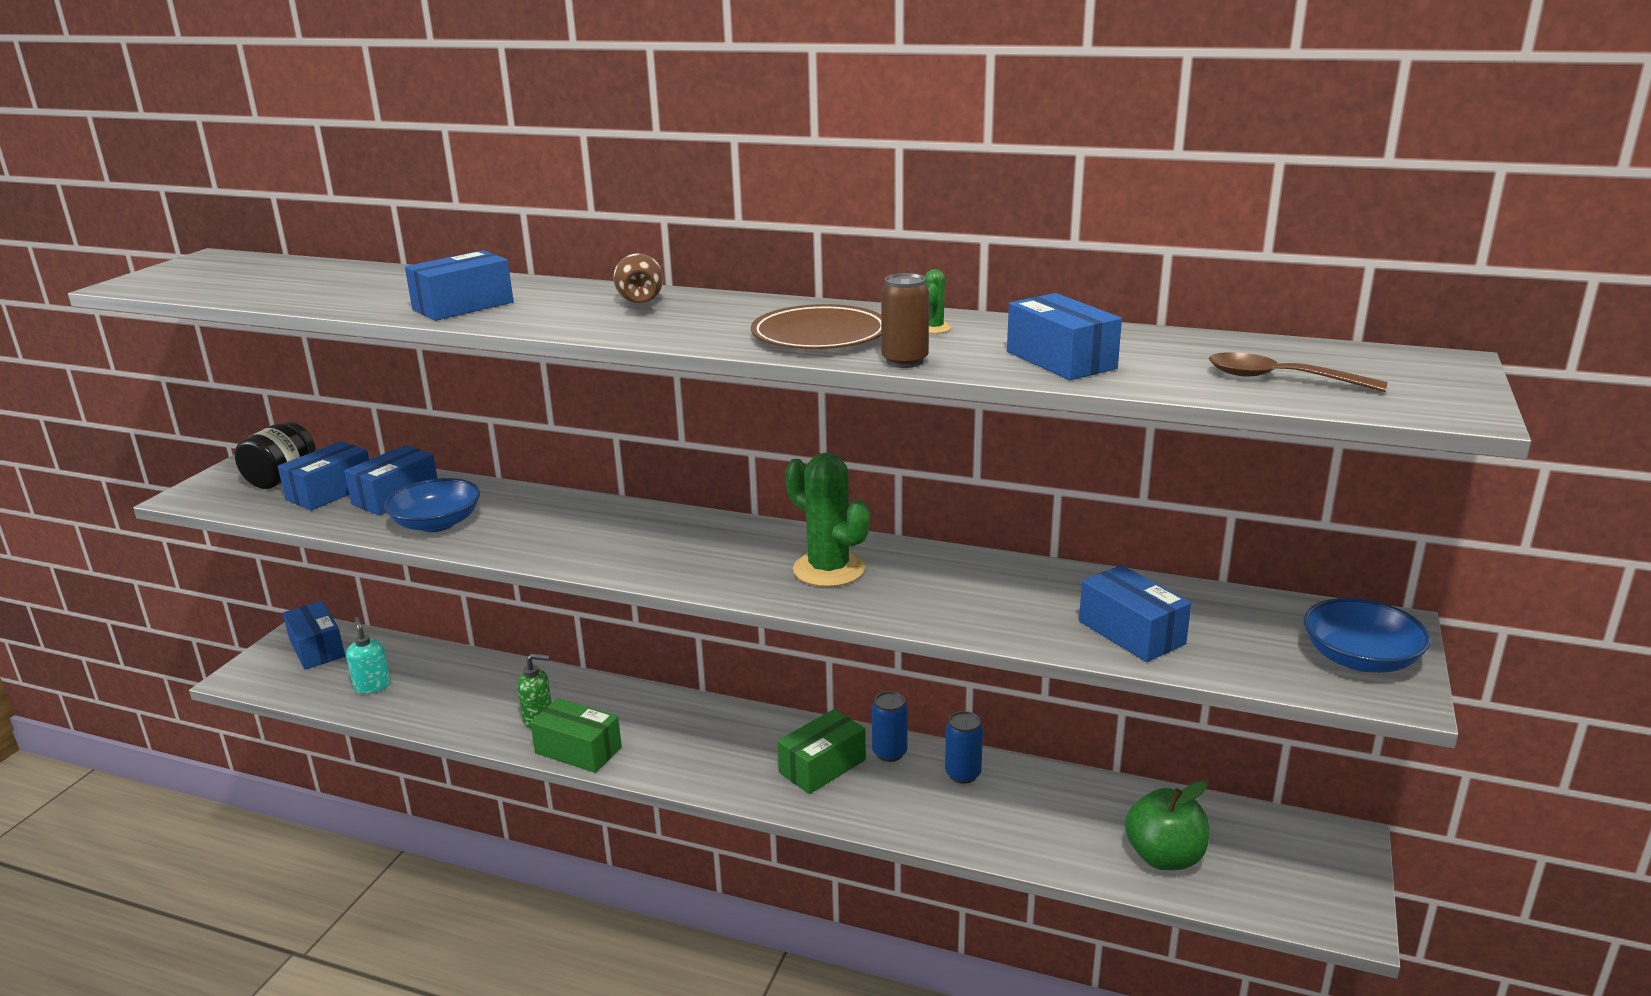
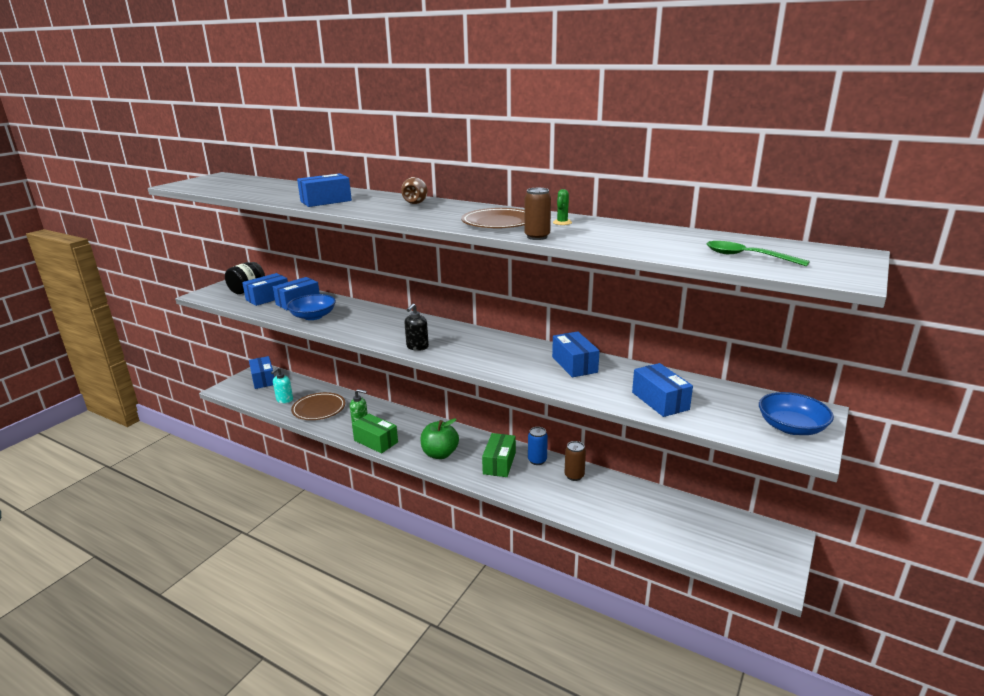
camera: 10 degrees right, 0 degrees up
(372, 686) = (284, 400): turquoise soap dispenser -> turquoise soap dispenser turned 135 degrees counterclockwise
(447, 697) = (319, 409): none -> brown plate
(663, 569) = (417, 347): none -> black soap dispenser
(822, 766) = (499, 463): green box -> green box turned 45 degrees counterclockwise
(828, 570) = (503, 354): green cactus -> none
(963, 774) = (574, 476): blue can -> brown can
(1060, 360) = (624, 241): blue box -> blue box (574, 364)
(1164, 857) = (676, 532): green apple -> green apple (440, 454)
(1280, 379) = (747, 257): brown spoon -> green spoon

